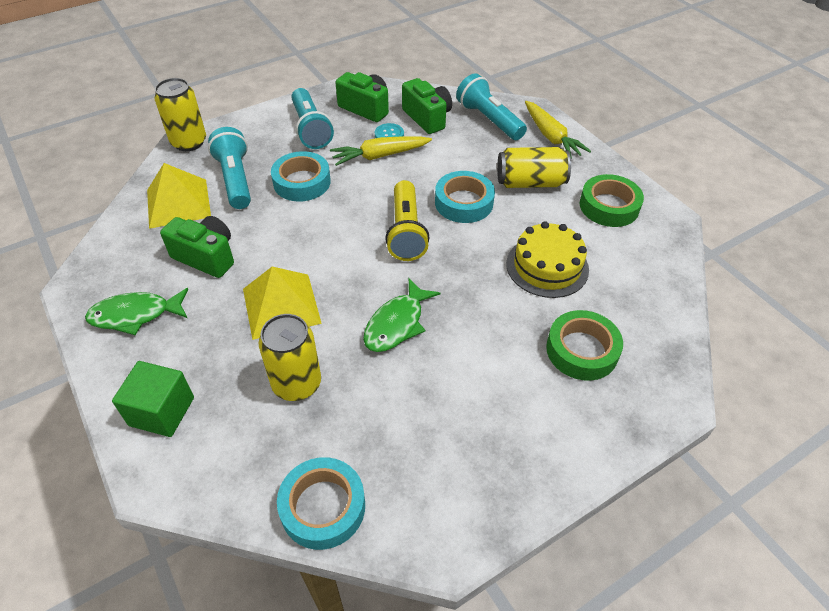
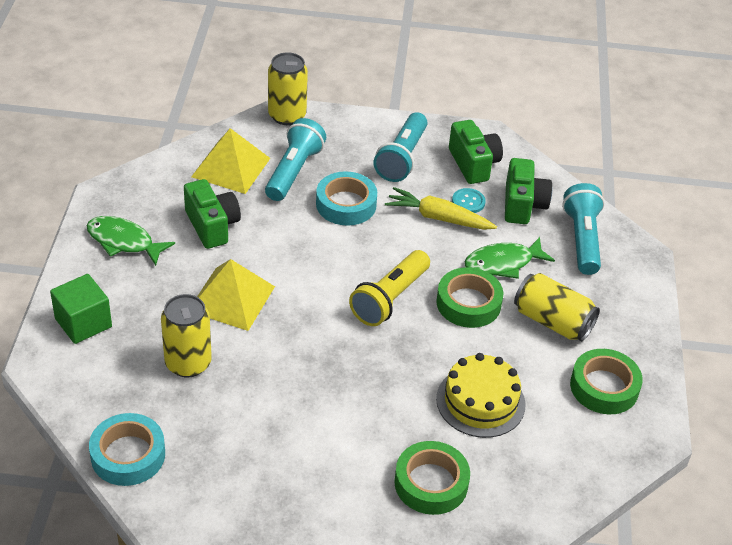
camera: 35 degrees right, 5 degrees down
(397, 324) = (304, 367): green fish -> green fish (503, 263)
(464, 202) = (468, 303): turquoise tape -> green tape
(551, 136) = (627, 290): yellow carrot -> none

